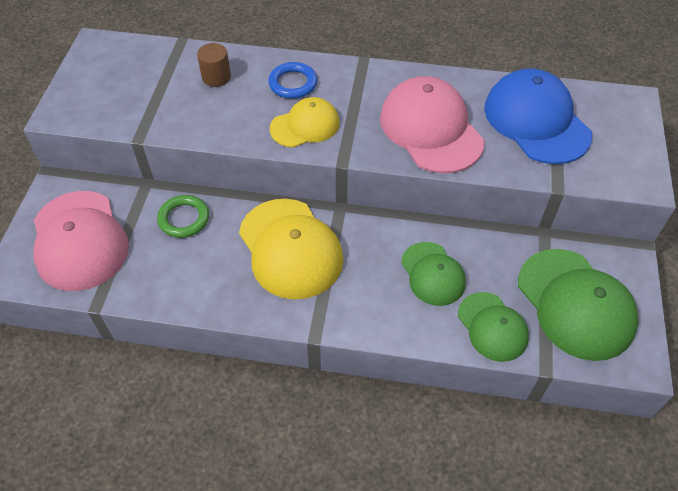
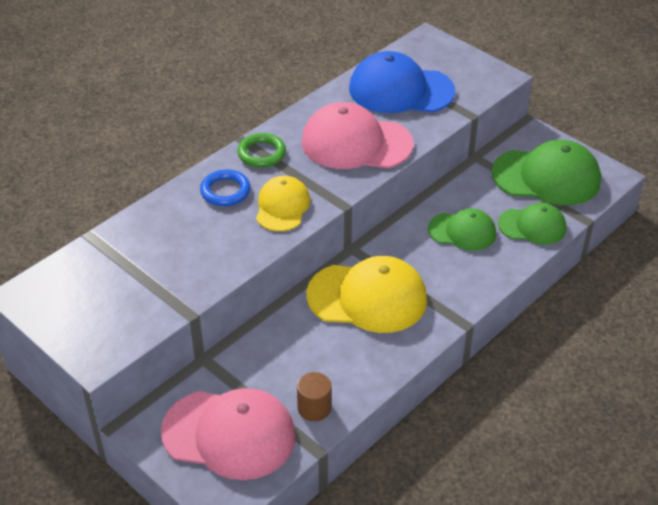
camera: 55 degrees left, 10 degrees down
(184, 219) = (273, 350): green ring -> green ring (262, 153)
(216, 77) = (165, 233): brown cylinder -> brown cylinder (314, 408)

